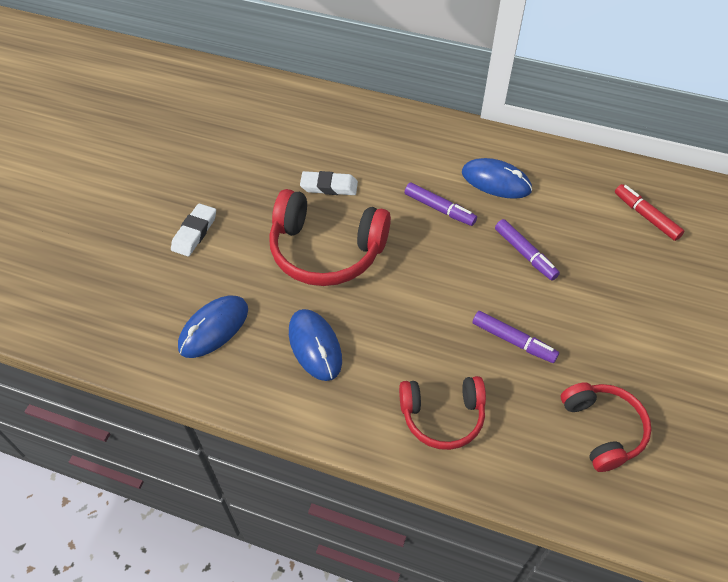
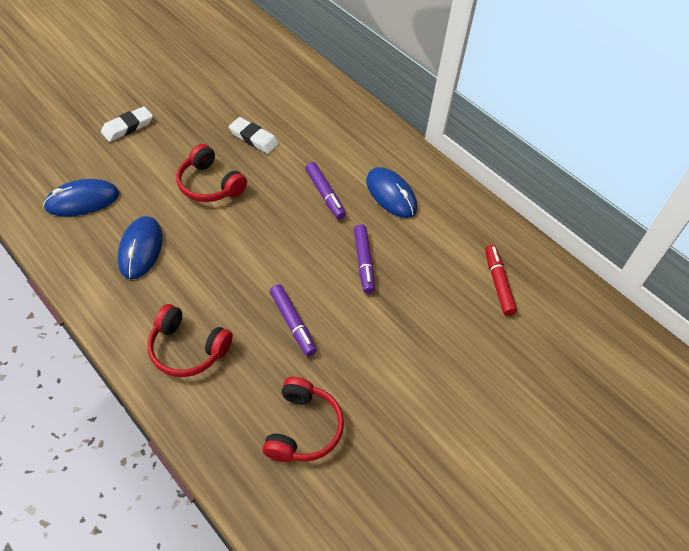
camera: 25 degrees right, 0 degrees up
(326, 250) = (210, 184): red headphones -> red headphones, size x0.63

